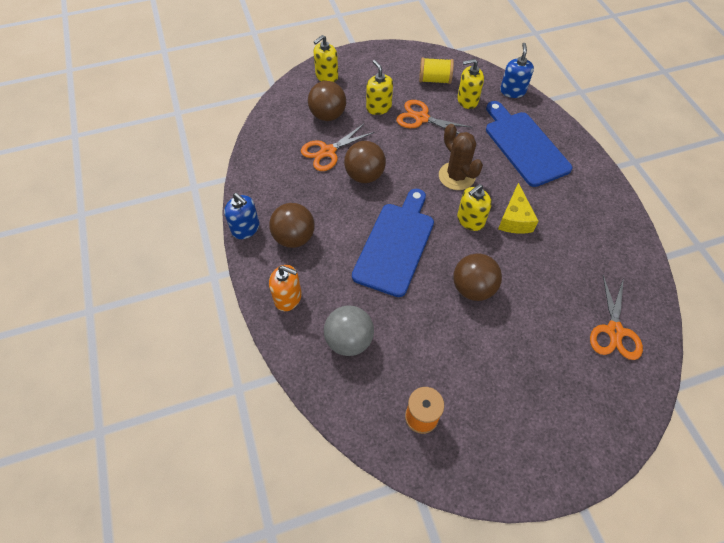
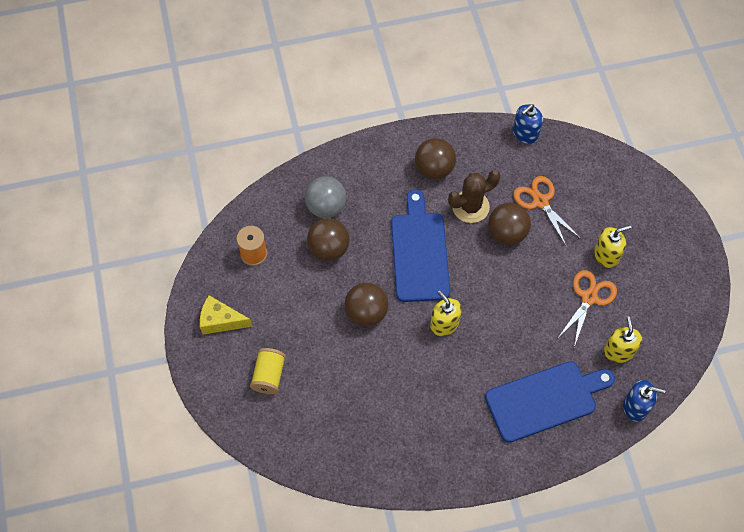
camera: 95 degrees right, 5 degrees up
(245, 228) = (447, 130): blue soap dispenser -> blue soap dispenser (525, 133)
(288, 297) = (371, 163): orange soap dispenser -> none
(326, 76) = (657, 206): yellow soap dispenser -> none
(328, 115) = (593, 204): brown ball -> brown ball (329, 249)
(395, 245) = (419, 252): blue cutting board -> blue cutting board turned 120 degrees counterclockwise
(434, 80) = (653, 320): yellow spool -> yellow spool (269, 375)
(456, 176) = (502, 320): brown cactus -> brown cactus (470, 207)
(515, 219) = (443, 367): yellow cheese -> yellow cheese (220, 321)
(614, 331) = (309, 427): orange scissors -> none

